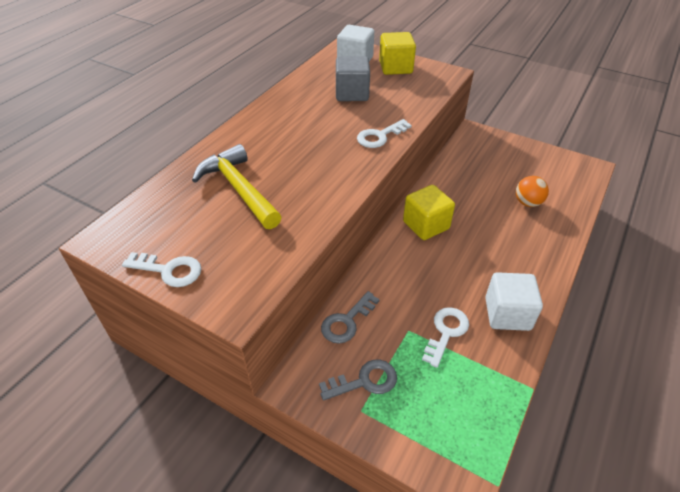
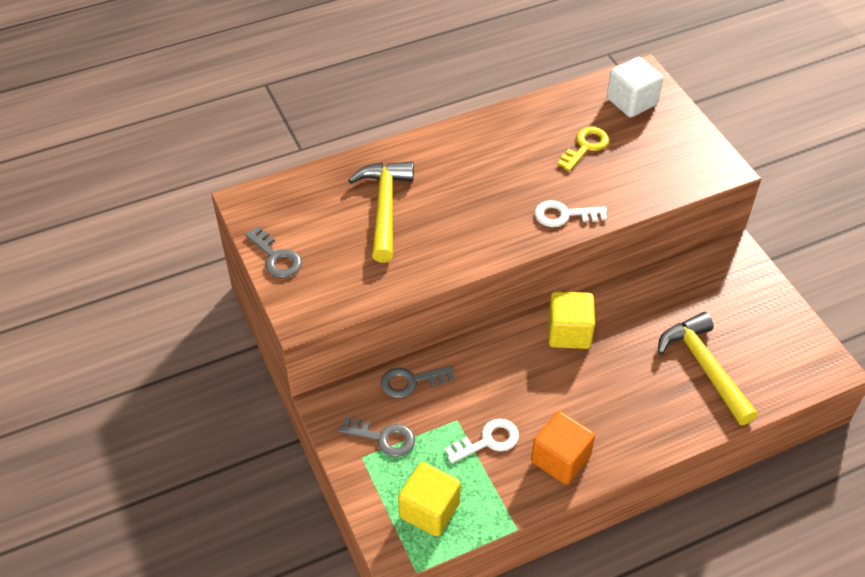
camera: 35 degrees right, 5 degrees up
(169, 270) = (276, 257): white key -> grey key
(352, 93) = (585, 147): grey cube -> yellow key
(395, 67) = (669, 133): yellow cube -> yellow cube (429, 510)
(507, 314) = (560, 459): white cube -> orange cube
(527, 203) = (705, 367): orange ball -> yellow hammer

